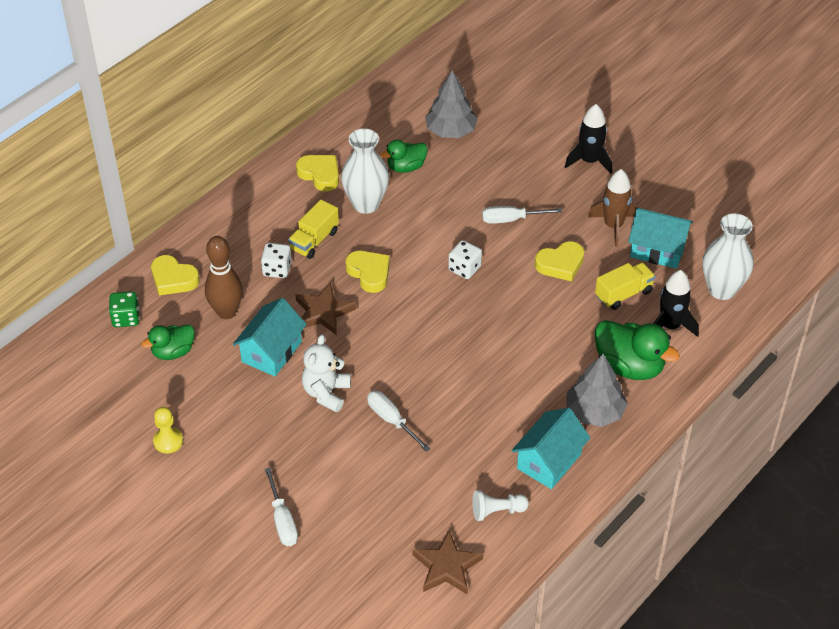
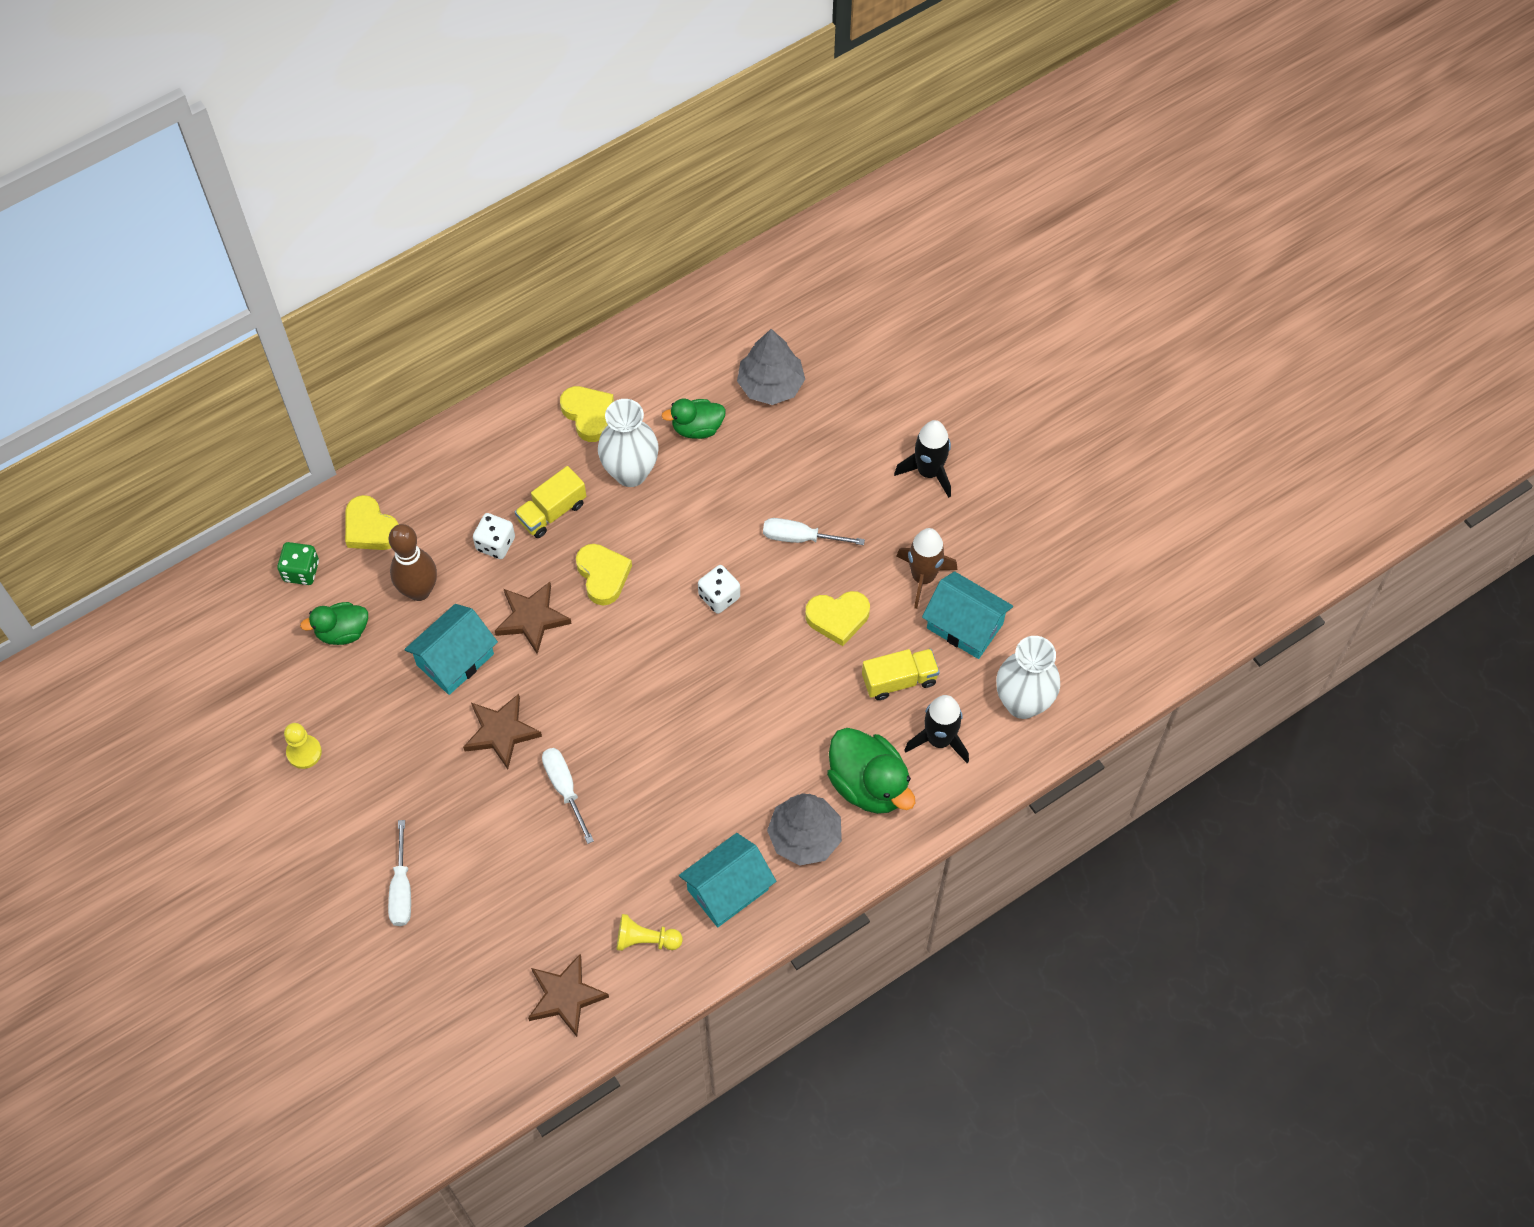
camera: 15 degrees right, 15 degrees up
(326, 393) = (501, 732): white teddy bear -> brown star
(497, 511) = (645, 940): white pawn -> yellow pawn

